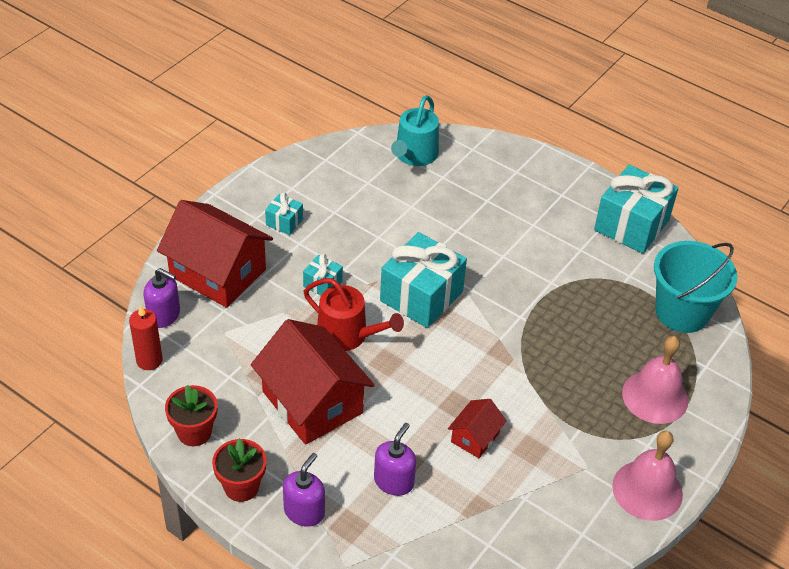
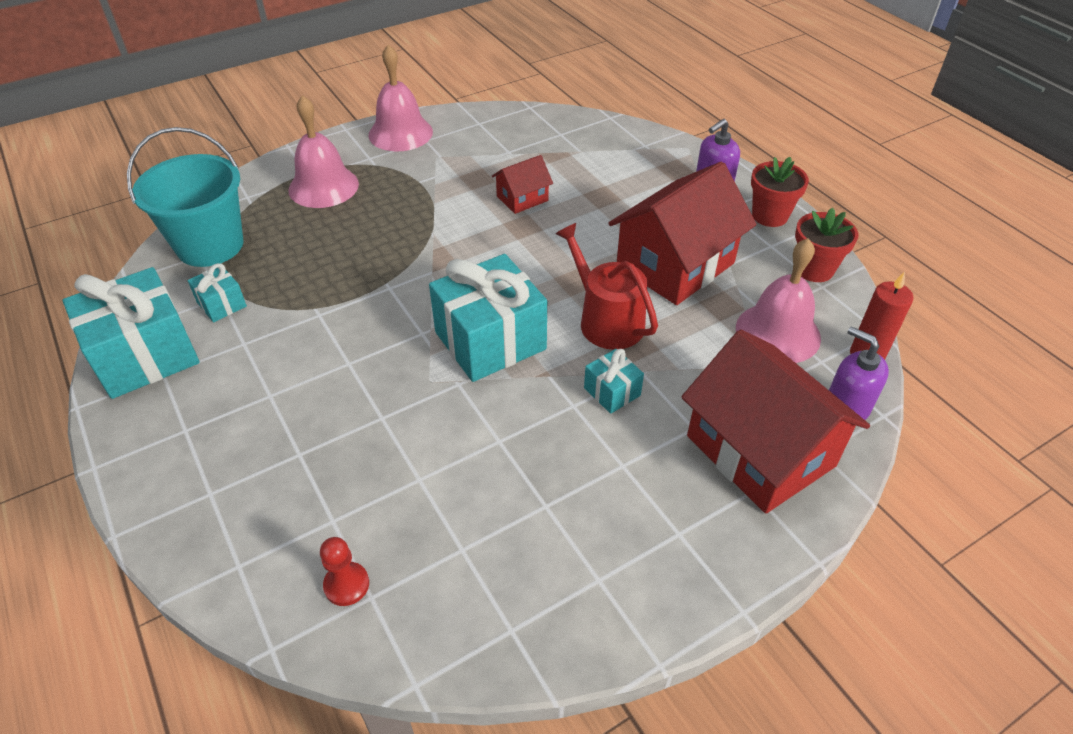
camera: 155 degrees left, 0 degrees up
(217, 361) = (778, 332): none -> pink bell
(284, 222) = (634, 510): turquoise gift -> turquoise gift (221, 304)
(312, 402) = (675, 265): red house -> red house turned 60 degrees clockwise
(394, 481) = (619, 187): purple soap dispenser -> none
(414, 155) = (346, 585): turquoise watering can -> red pawn

